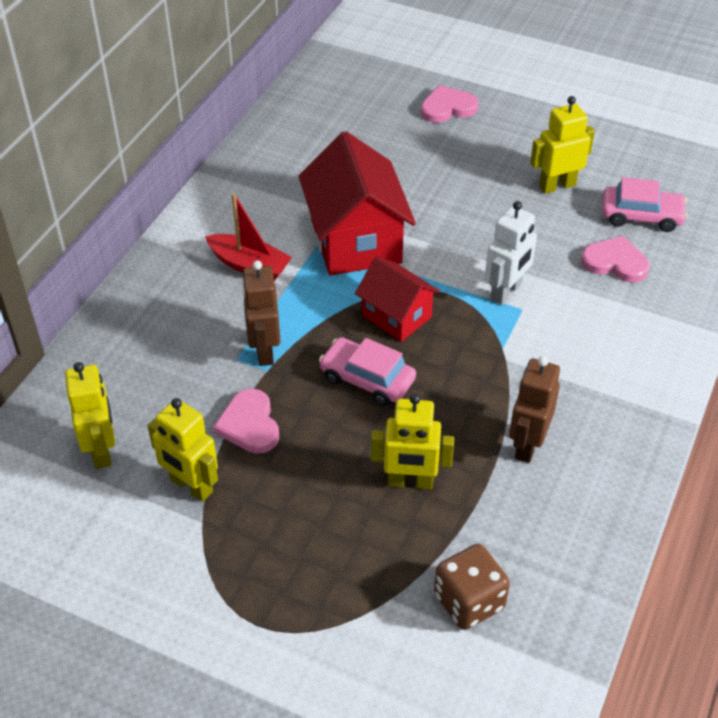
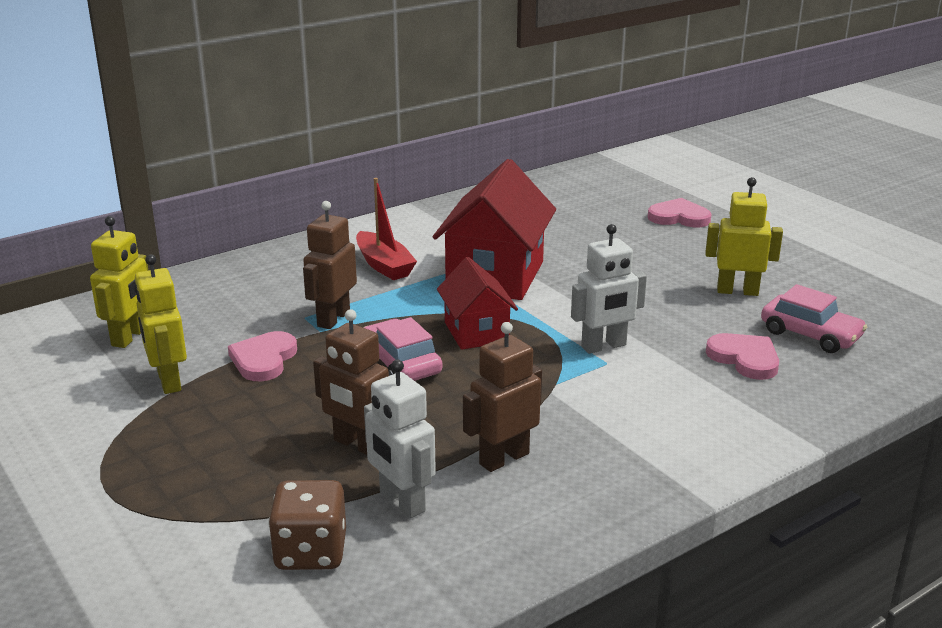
camera: 30 degrees right, 20 degrees down
(410, 482) = (357, 445): yellow robot -> brown robot
(491, 522) = (401, 502): none -> white robot

